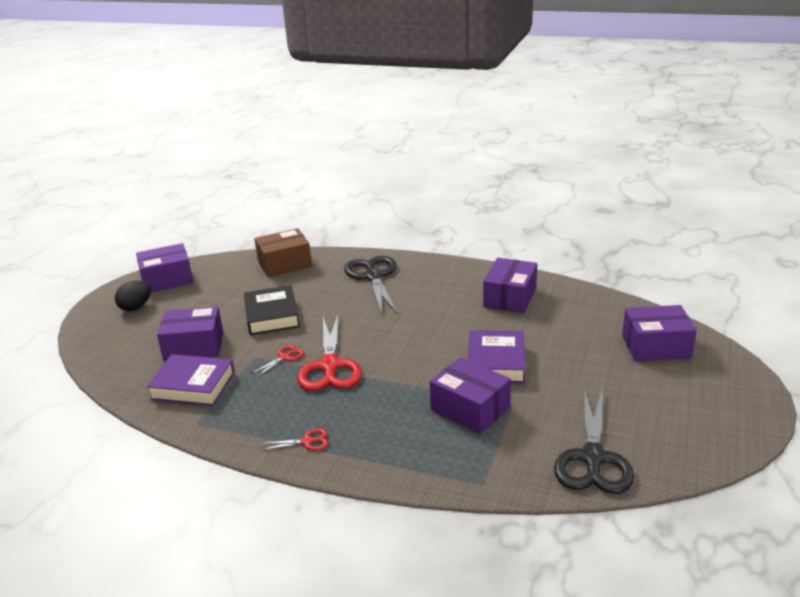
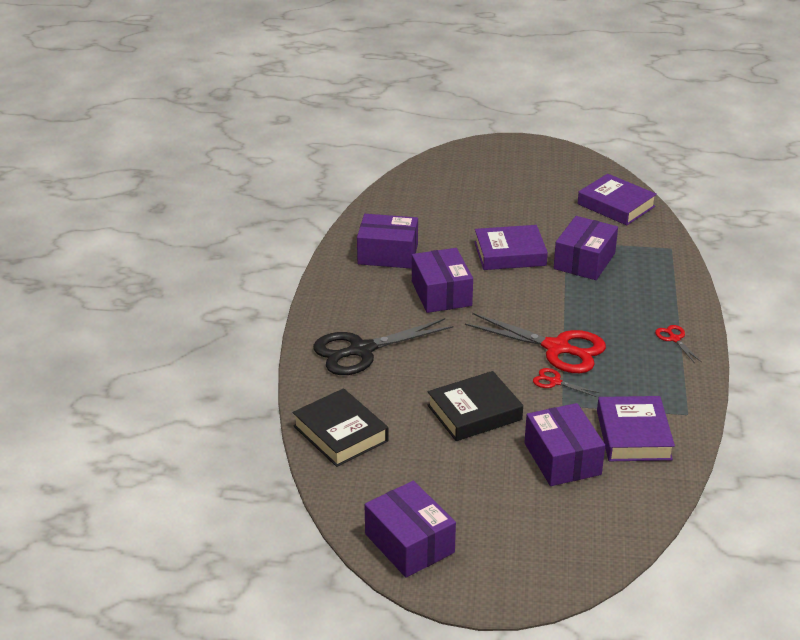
camera: 105 degrees left, 5 degrees up
(136, 307) = (494, 548): black egg -> none
(284, 264) = (340, 434): brown box -> black book
(330, 366) = (557, 348): red scissors -> red scissors turned 45 degrees clockwise
(593, 458) = (616, 205): black scissors -> purple book
(656, 346) = (453, 179): purple box -> purple box (441, 293)

